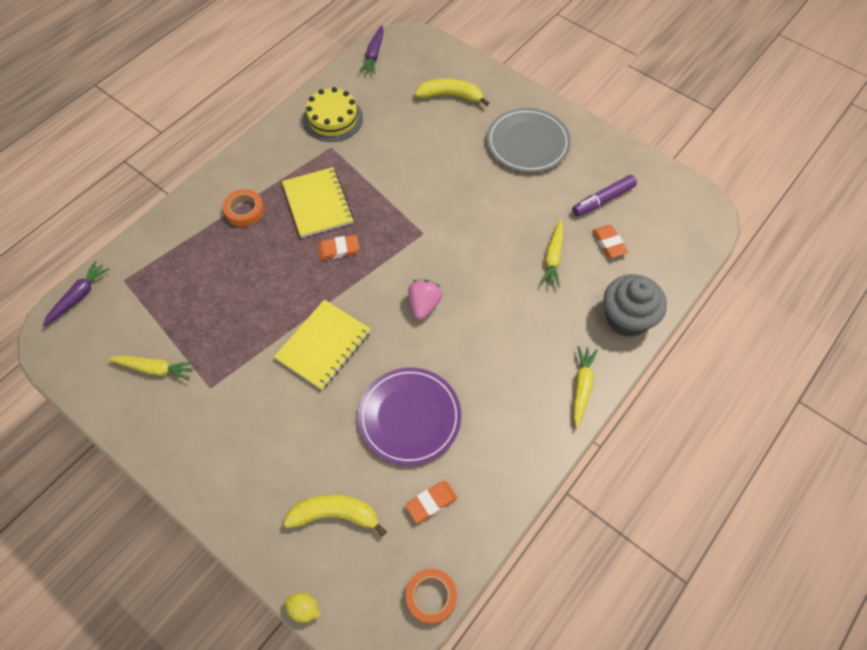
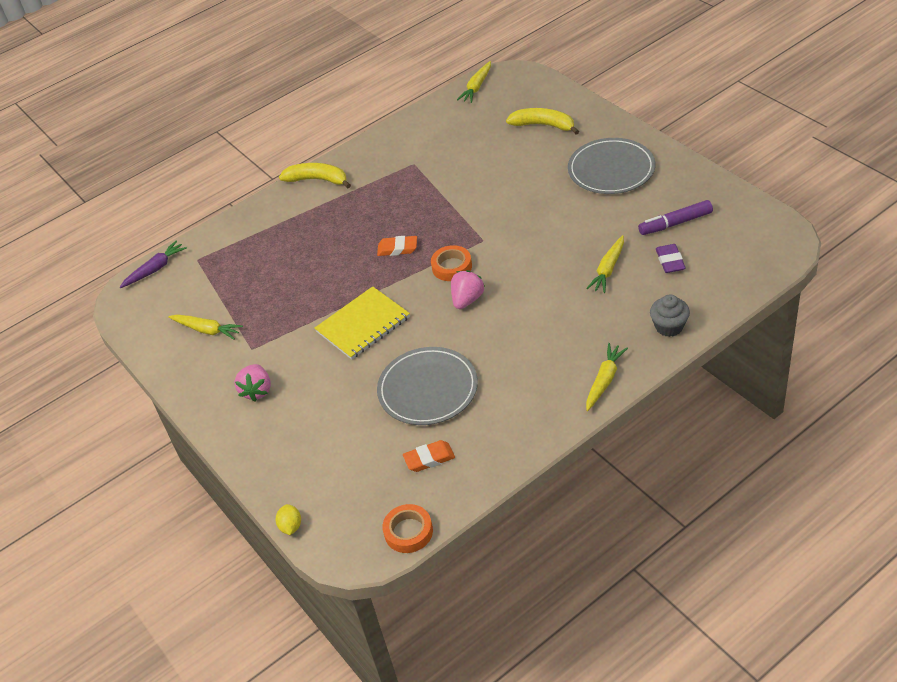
camera: 20 degrees right, 15 degrees down
(228, 440) = (257, 391): none -> pink strawberry
(245, 211) = (319, 211): orange tape -> orange tape (452, 267)
(304, 609) = (291, 526): yellow lemon -> yellow lemon turned 45 degrees clockwise
(318, 203) = (388, 209): yellow notebook -> none
(333, 119) = (421, 140): yellow cake -> none
(335, 514) = (337, 458): yellow banana -> yellow banana (318, 180)
(374, 54) = (477, 87): purple carrot -> yellow carrot
(409, 417) = (428, 389): purple plate -> grey plate
(609, 243) = (670, 261): orange eraser -> purple eraser
(627, 318) = (669, 326): grey cupcake -> grey cupcake, size x0.62

